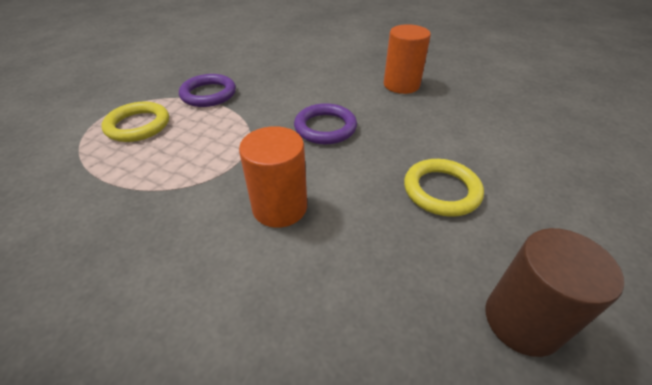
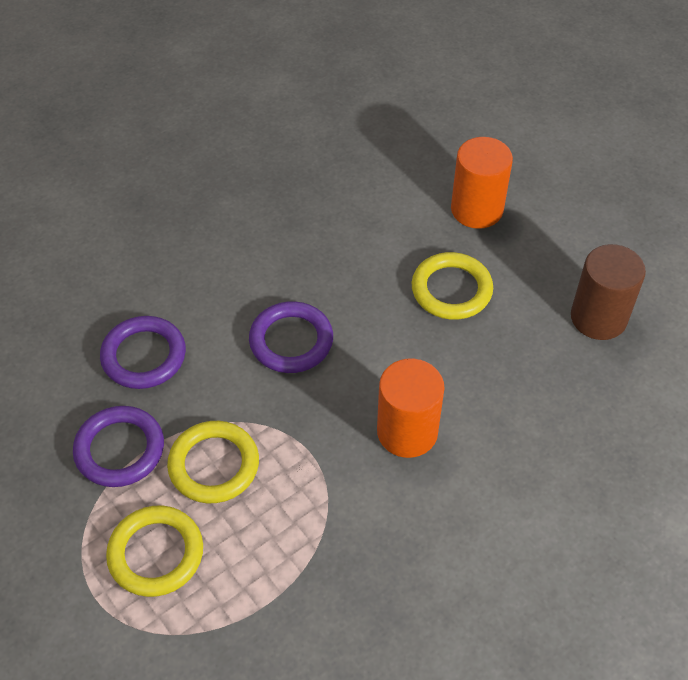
camera: 65 degrees left, 10 degrees up
(210, 127) = (214, 465): none -> yellow ring
(276, 83) = (144, 356): none -> purple ring
(401, 85) = (243, 221): orange cylinder -> orange cylinder (476, 209)

